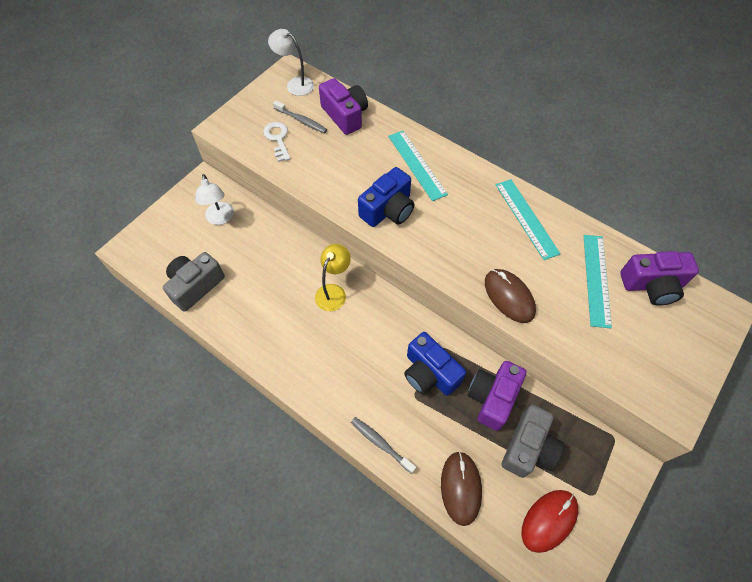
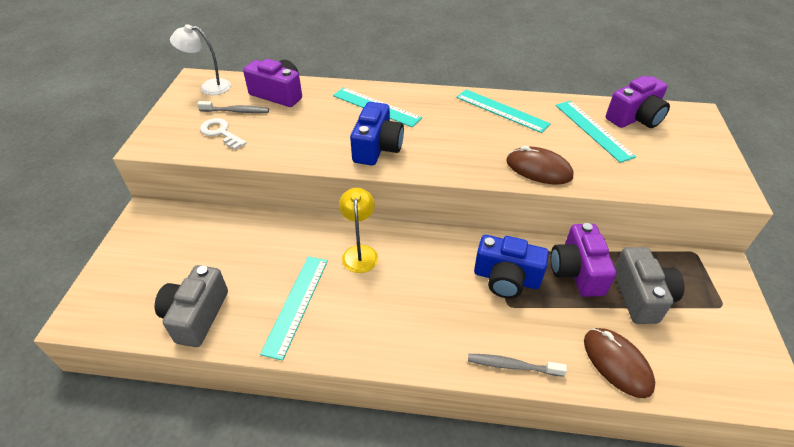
camera: 30 degrees left, 15 degrees down
(220, 218) = (187, 239): white lamp -> none
(263, 312) = (296, 304): none -> turquoise ruler
(549, 520) = (710, 347): red mouse -> none

